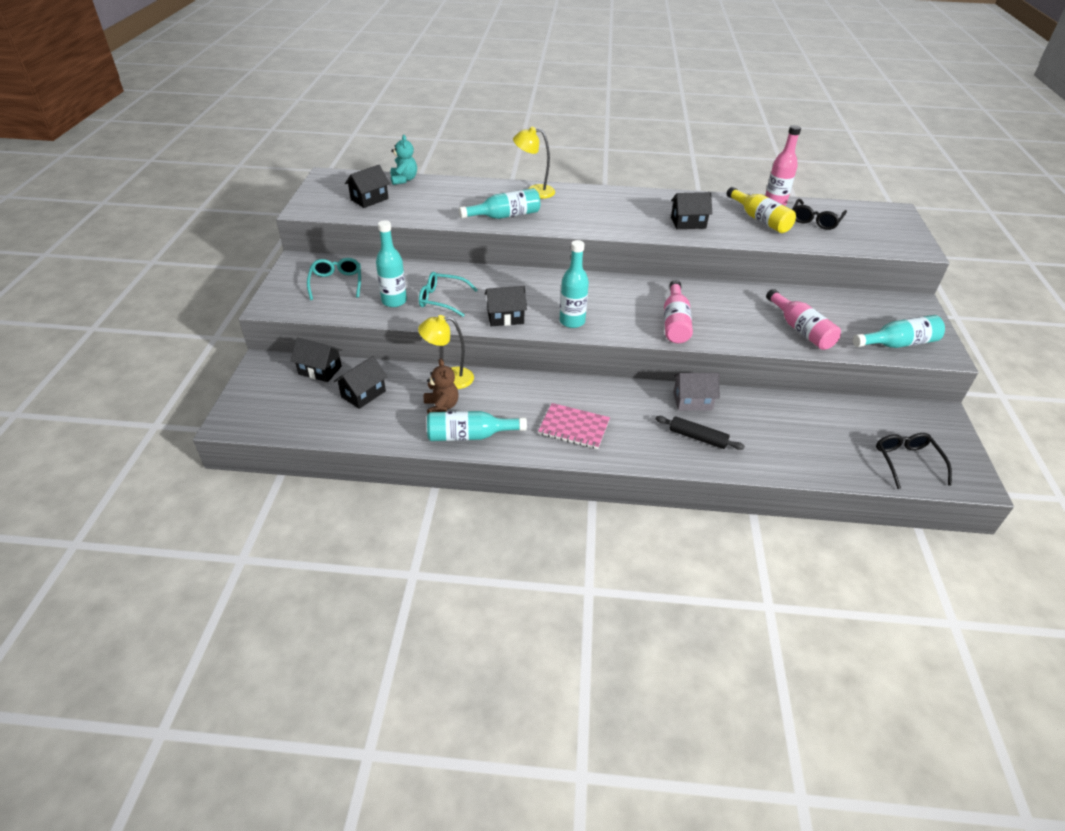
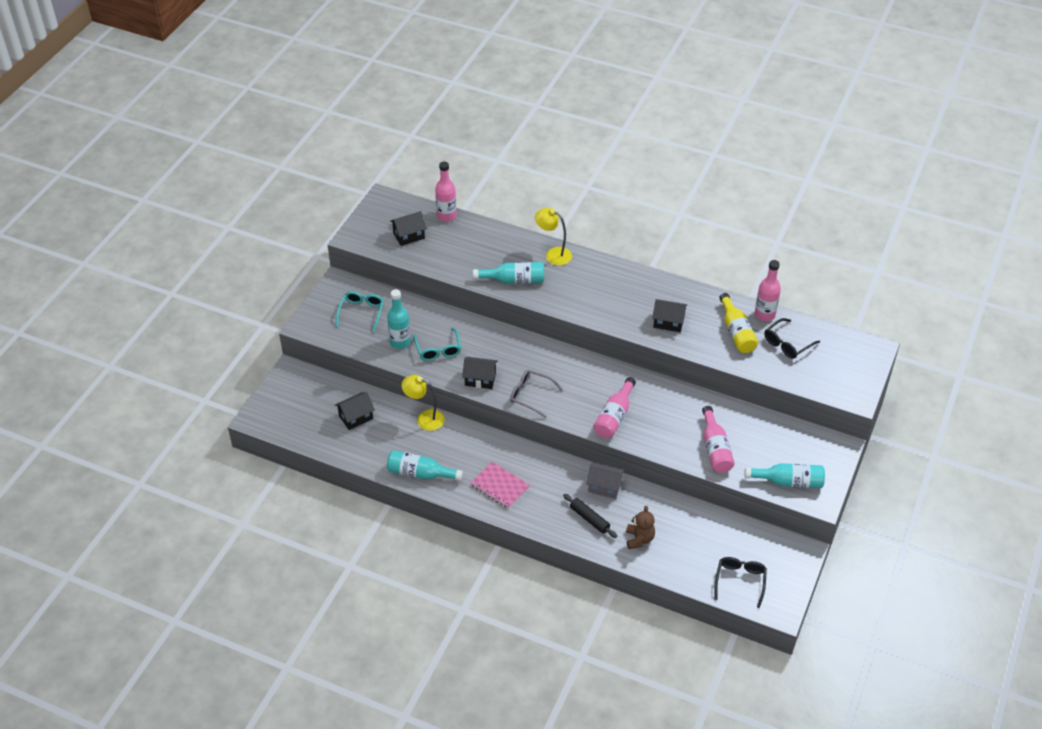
camera: 20 degrees right, 5 degrees up
(320, 370) = (330, 387): black house -> none
(404, 180) = (446, 216): turquoise teddy bear -> pink bottle
(441, 407) = (409, 443): brown teddy bear -> brown teddy bear (639, 539)
(442, 300) = (438, 349): turquoise glasses -> turquoise glasses turned 135 degrees counterclockwise
(572, 321) = (531, 396): turquoise bottle -> grey glasses

